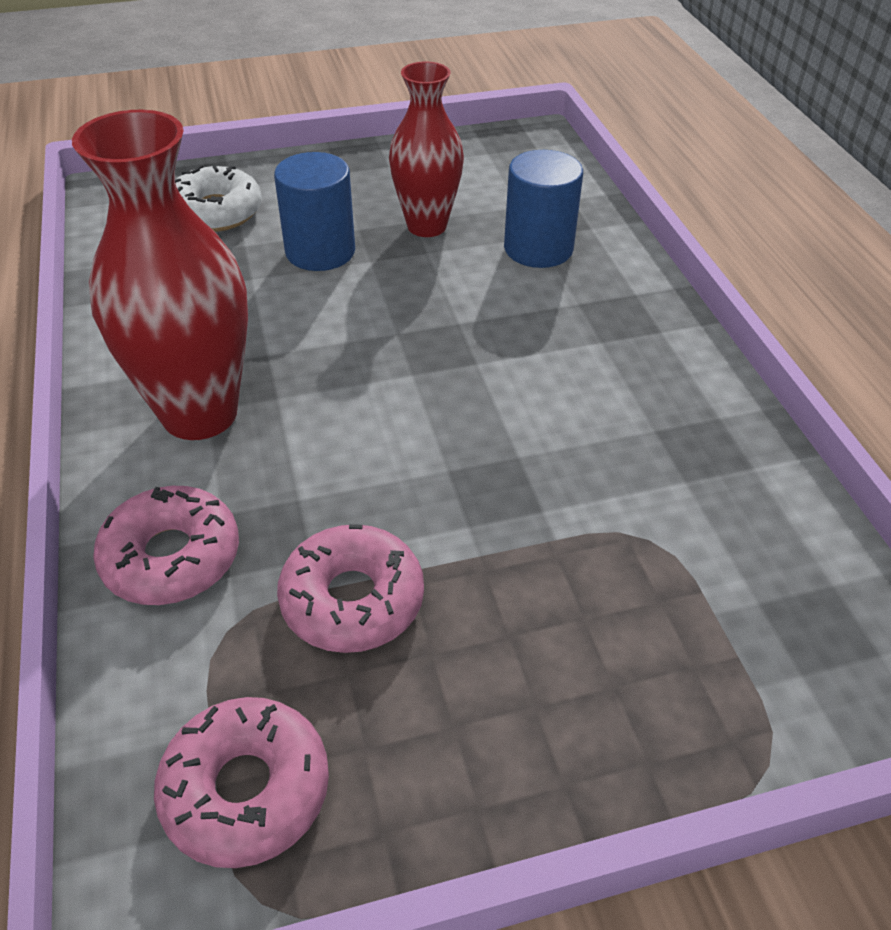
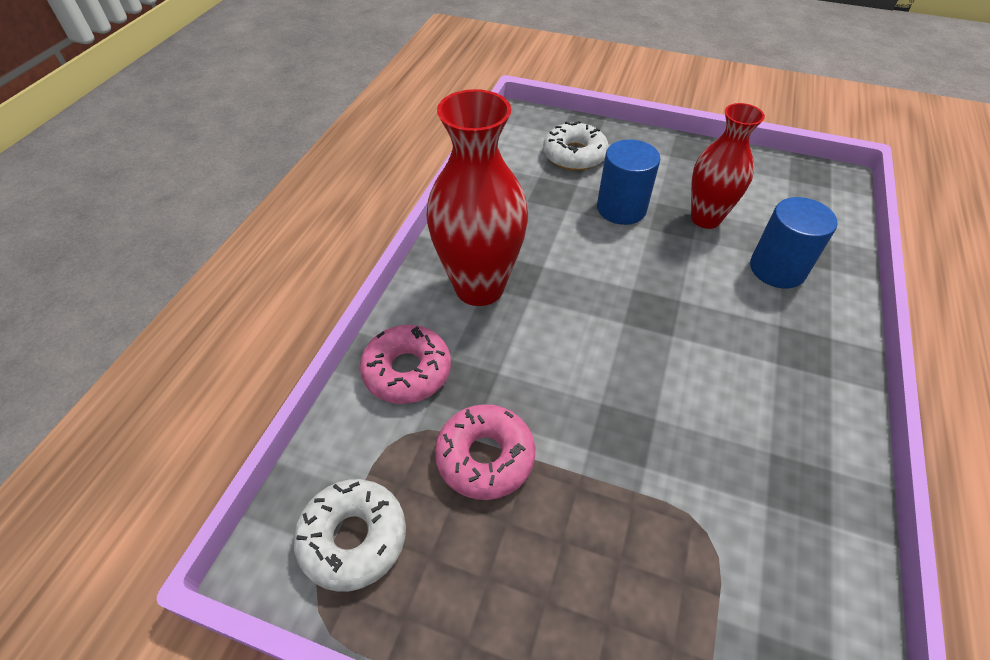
camera: 35 degrees right, 5 degrees up
(246, 789) = (353, 538): pink donut -> white donut

